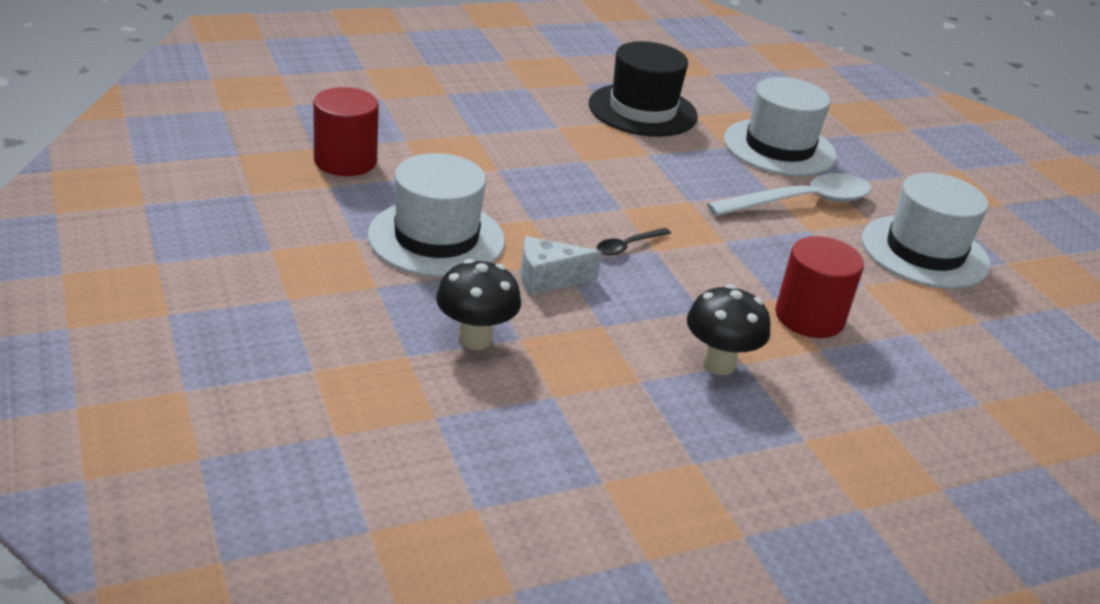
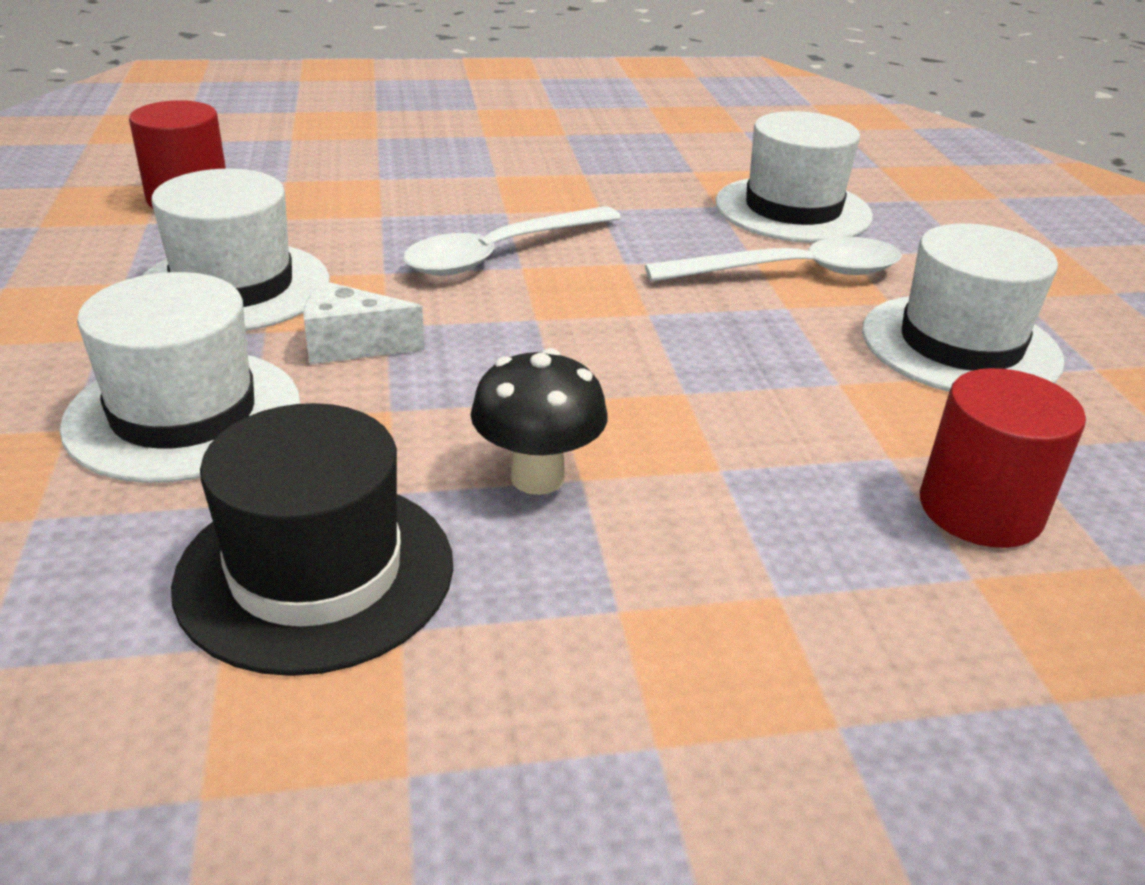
camera: 15 degrees right, 0 degrees up
(475, 339) = (184, 414): black mushroom -> white hat
(602, 198) = (501, 253): none -> white spoon
(628, 246) = (498, 311): black spoon -> none
(642, 110) = (623, 163): black hat -> black hat (316, 572)
(809, 317) = (726, 422): red cylinder -> red cylinder (980, 509)

